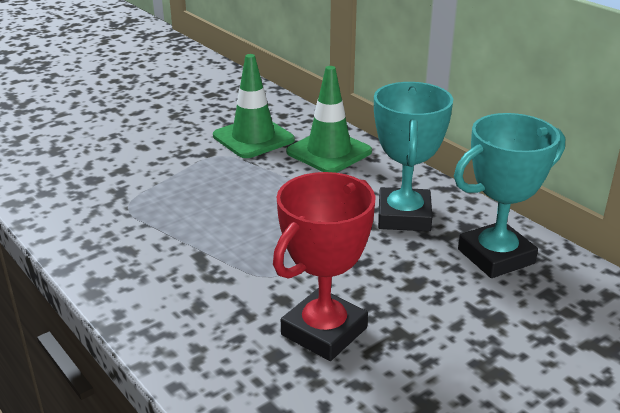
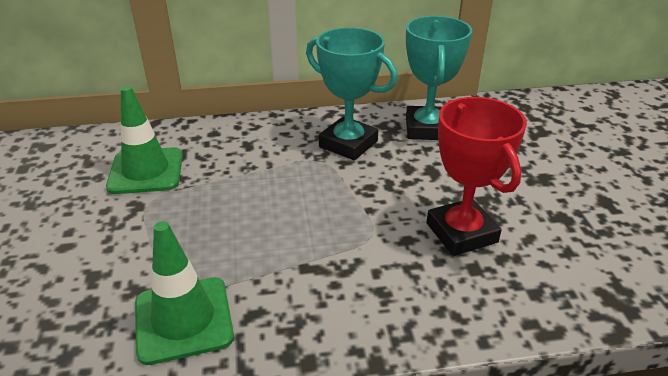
camera: 60 degrees left, 5 degrees up
(329, 152) = (220, 142): green traffic cone -> green traffic cone (183, 319)

